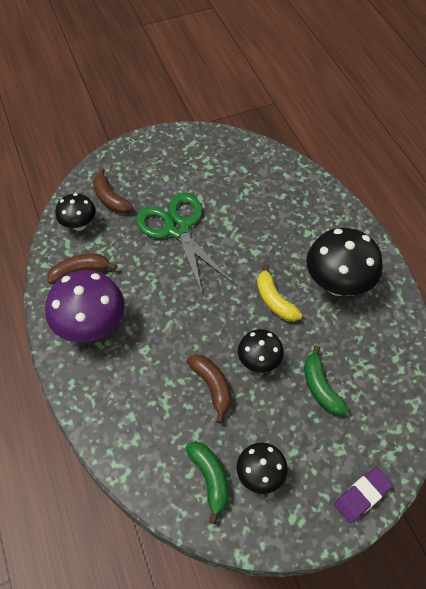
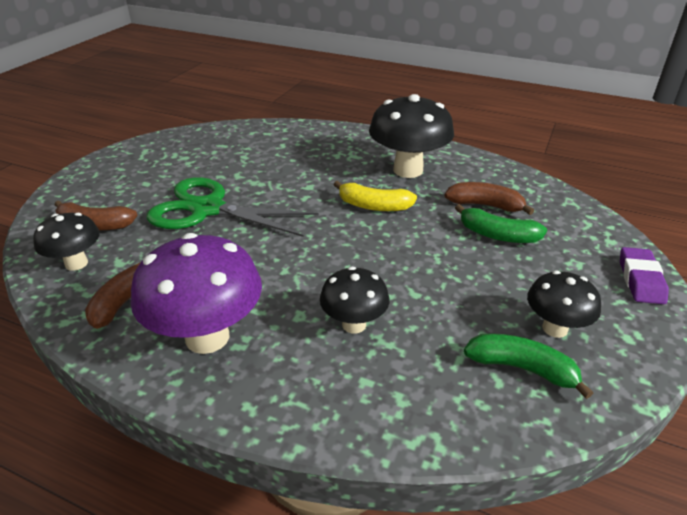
camera: 45 degrees left, 20 degrees down
(212, 387) = (411, 296): brown banana -> brown banana (485, 205)
(259, 362) = (424, 251): black mushroom -> black mushroom (354, 324)

